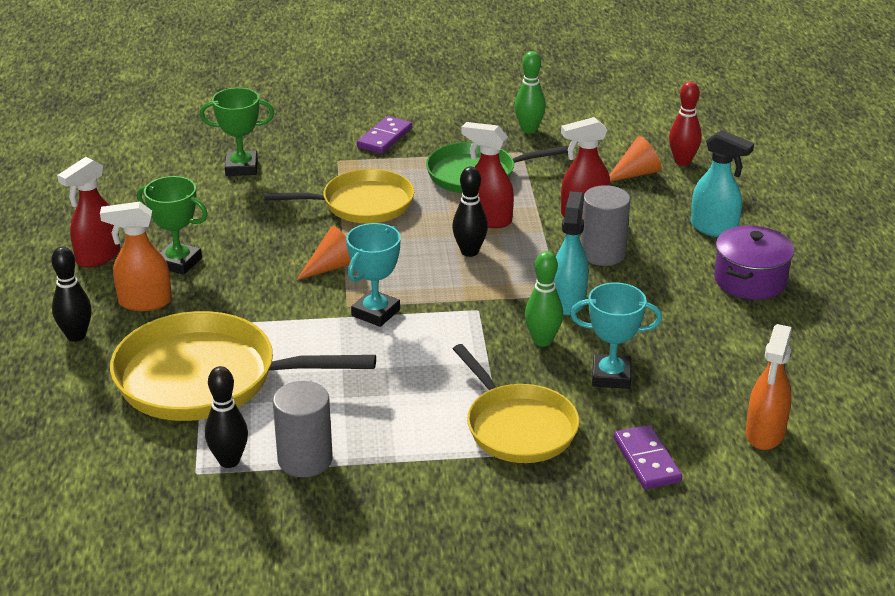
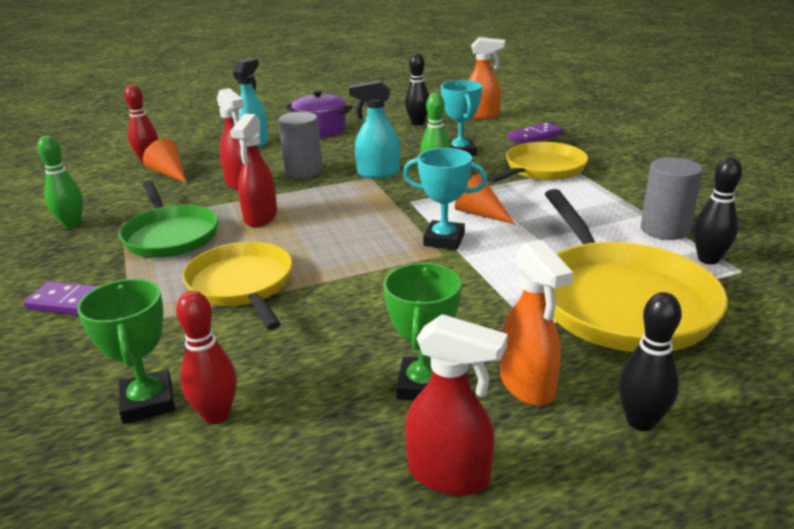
camera: 105 degrees left, 5 degrees down
(211, 189) = (216, 415): none -> red bowling pin
(332, 266) = (378, 276): orange cone -> orange cone (480, 214)
(469, 252) = (320, 217): black bowling pin -> black bowling pin (417, 123)

